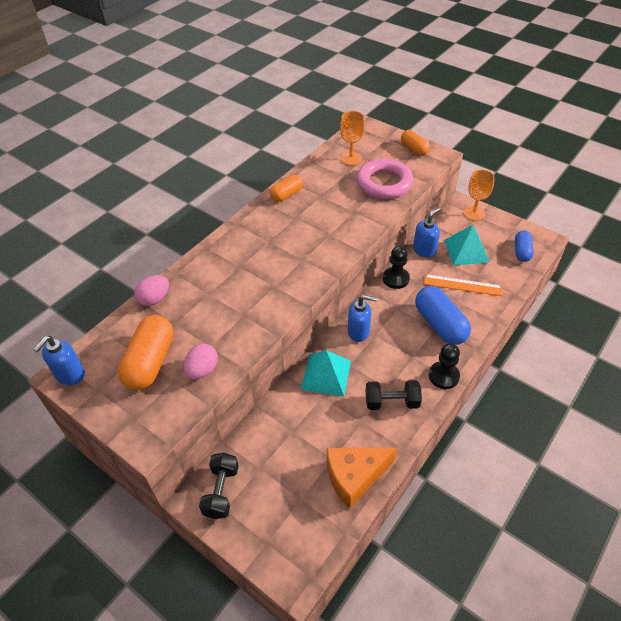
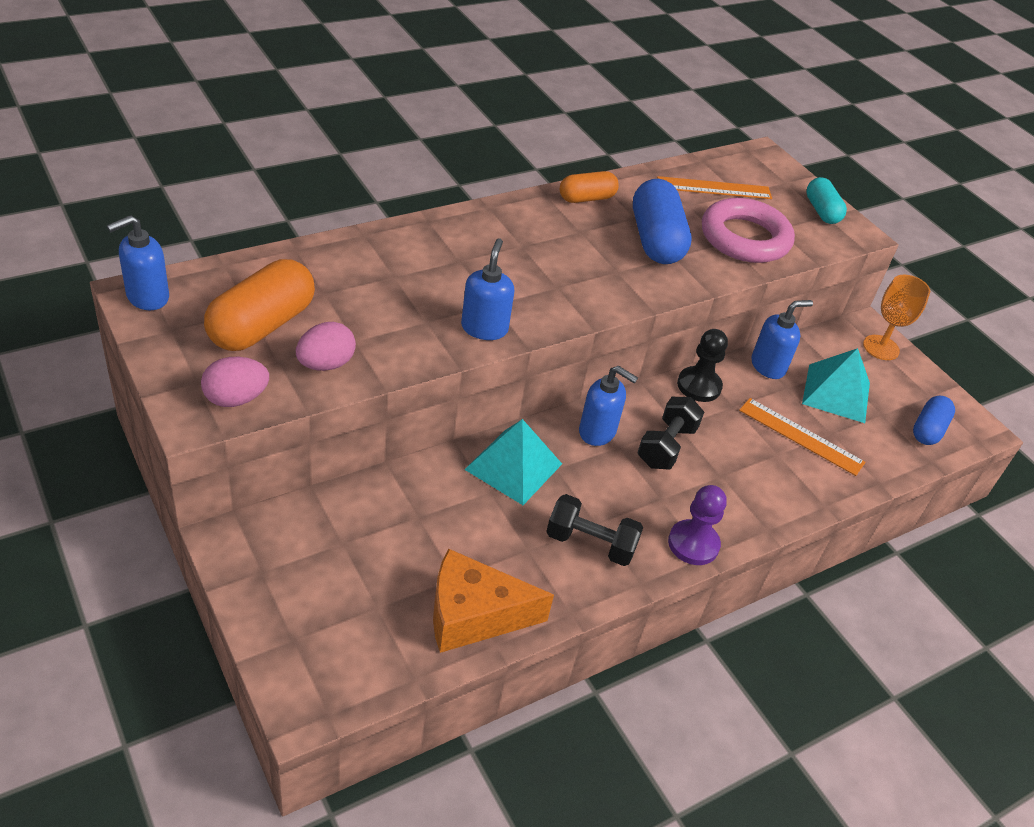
camera: 15 degrees right, 5 degrees down
(154, 299) = (316, 254): pink egg -> pink egg (236, 399)
(221, 491) = (271, 547): black dumbbell -> black dumbbell (666, 446)
(278, 304) = (484, 328): none -> blue soap dispenser
(351, 158) = (714, 188): orange goblet -> orange ruler
(414, 149) = (821, 211): orange capsule -> turquoise capsule
(440, 324) = (730, 474): blue capsule -> blue capsule (656, 240)
(443, 376) = (693, 544): black pawn -> purple pawn

